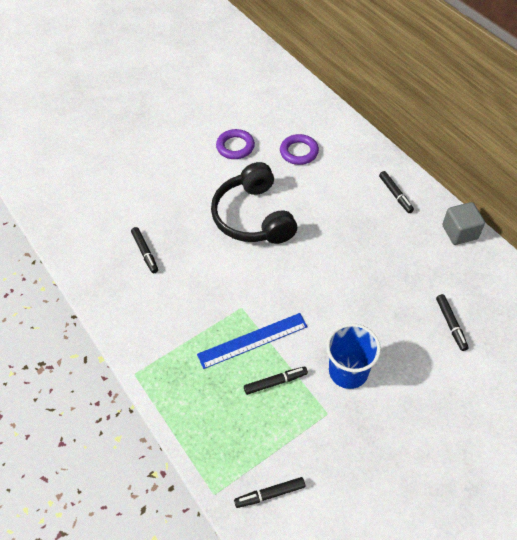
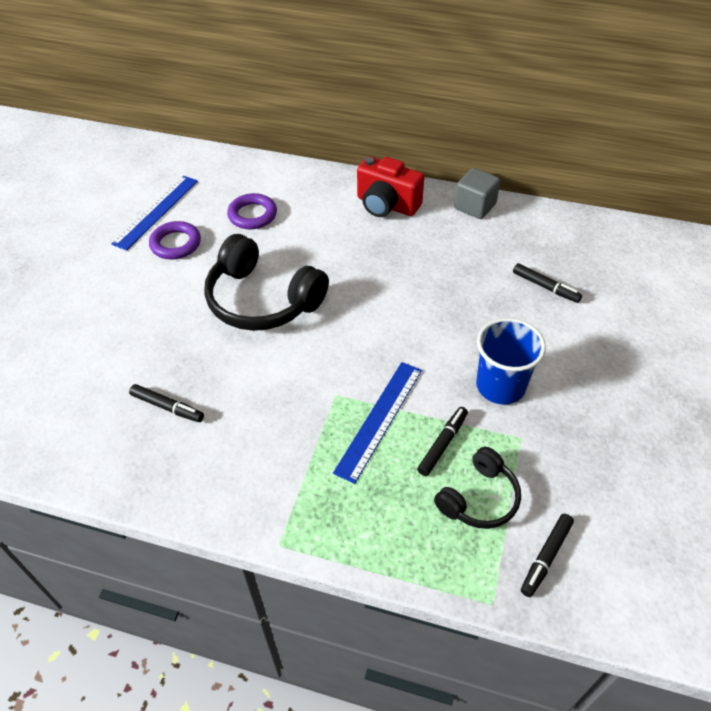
camera: 40 degrees left, 5 degrees down
(242, 117) = (156, 211): none -> blue ruler
(265, 430) = (479, 498): none -> black headphones
(395, 194) = (386, 205): black marker -> red camera

